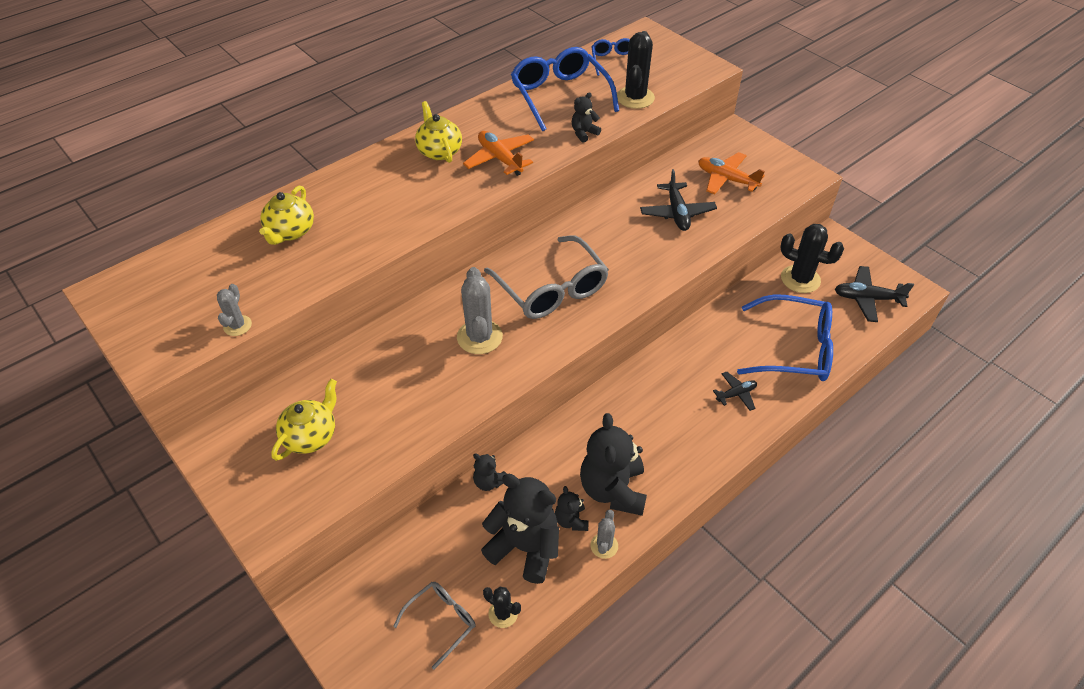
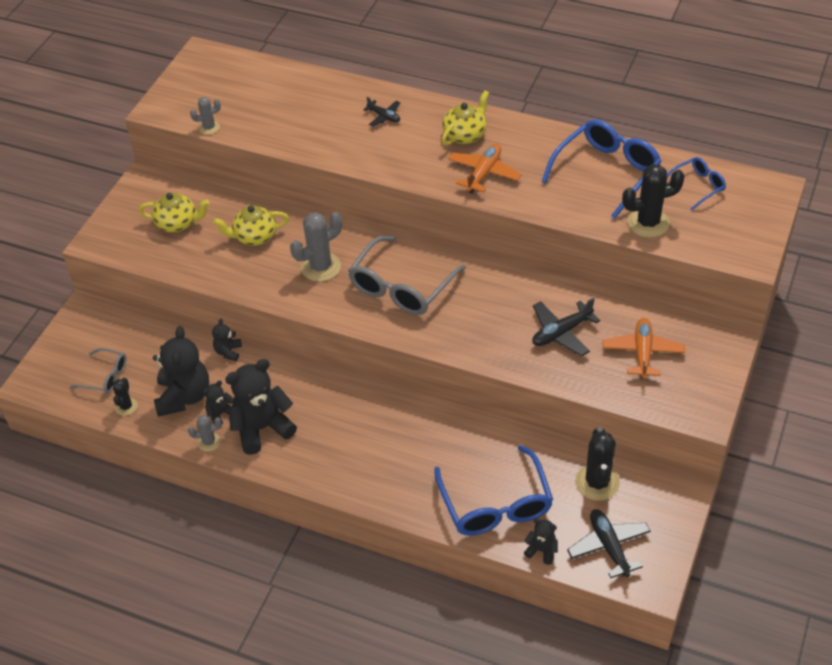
camera: 65 degrees right, 0 degrees up
(290, 232) = (313, 104): yellow teapot -> yellow teapot (254, 237)
(584, 133) = (562, 210): black teddy bear -> black teddy bear (541, 550)
(736, 394) = (411, 477): black plane -> black plane (384, 117)

